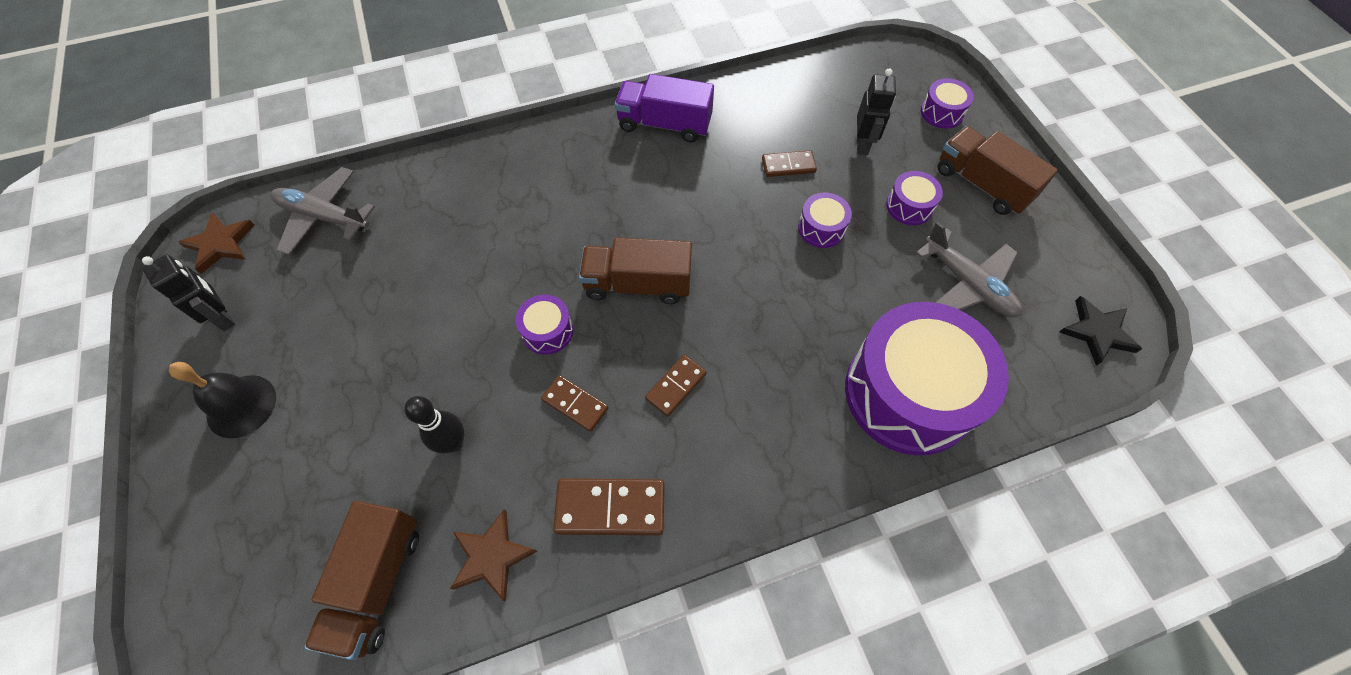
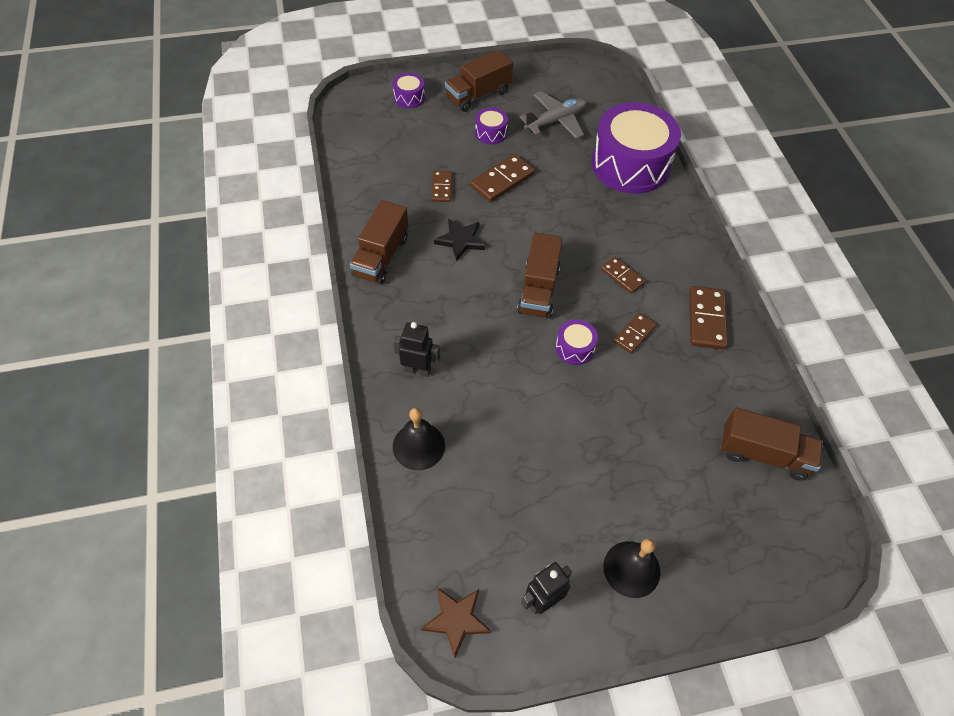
camera: 85 degrees left, 5 degrees down
(324, 217) = (437, 523): grey plane -> none
(414, 190) = (418, 446): none -> black bell
(453, 443) = (663, 409): black bowling pin -> none
(491, 556) = (741, 386): brown star -> none
(664, 124) = (381, 256): purple truck -> brown truck
(821, 228) = (502, 180): purple drum -> brown domino
(862, 144) = (430, 144): black robot -> black robot (417, 370)
(1097, 332) = (593, 77): black star -> black star (460, 240)

